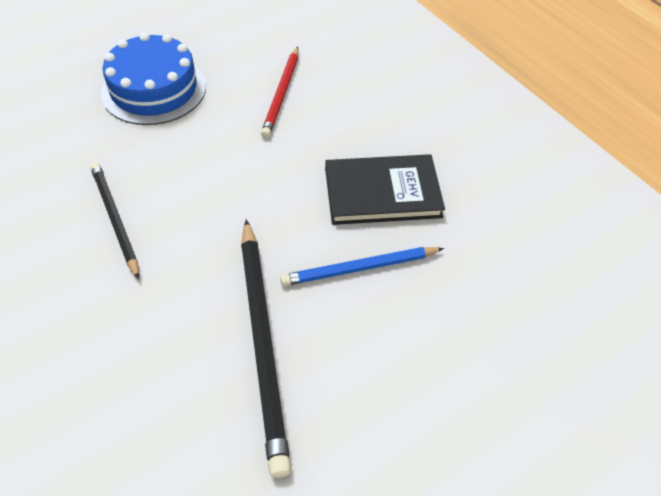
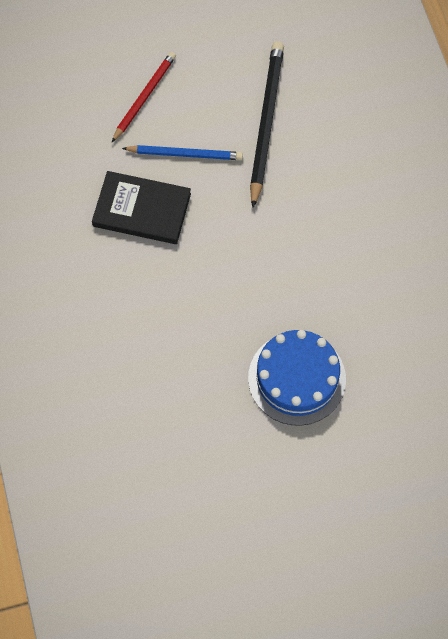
camera: 160 degrees left, 15 degrees up
(115, 219) = (348, 243): black pencil -> none
(282, 94) = (183, 338): red pencil -> red pencil (144, 97)

